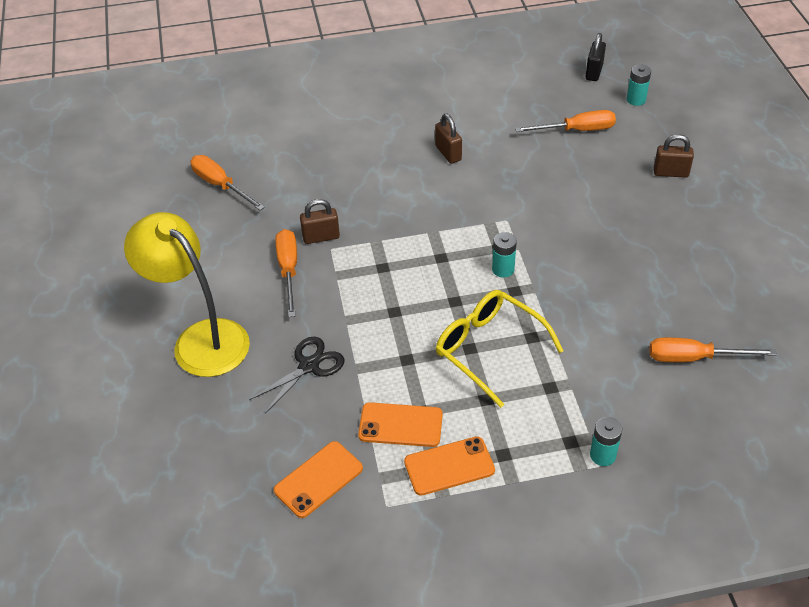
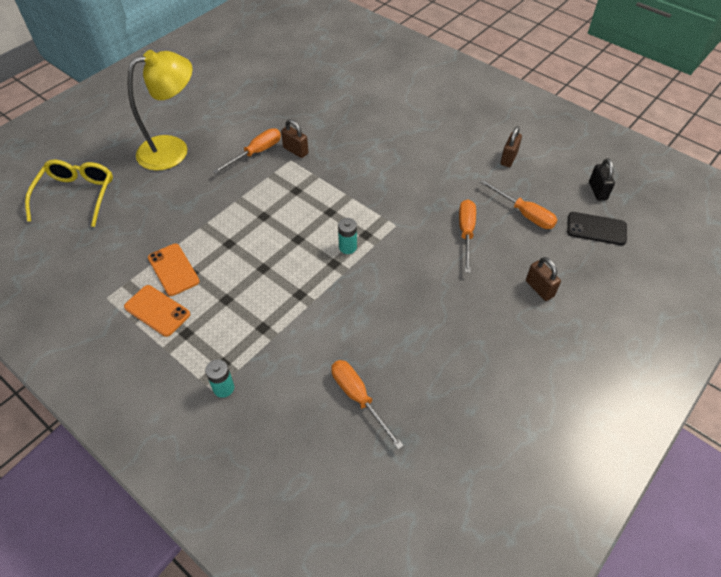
camera: 50 degrees right, 5 degrees up
(201, 339) = (173, 150): yellow lamp -> yellow lamp turned 60 degrees clockwise
(221, 185) = (297, 89): orange screwdriver -> orange screwdriver (466, 233)
(309, 366) = (188, 204): black scissors -> none
(318, 479) = (106, 256): orange phone -> none
(448, 153) = (428, 164): brown padlock -> brown padlock (508, 158)
(489, 349) = (270, 278): yellow glasses -> yellow glasses (76, 195)
(594, 72) = (597, 191): black padlock -> black padlock turned 75 degrees counterclockwise
(636, 100) = (596, 229): turquoise battery -> black phone

